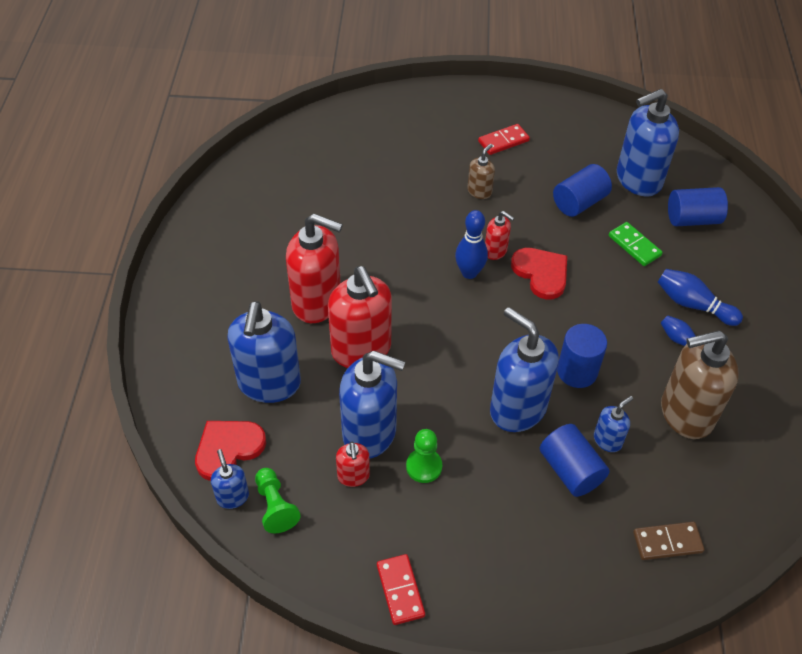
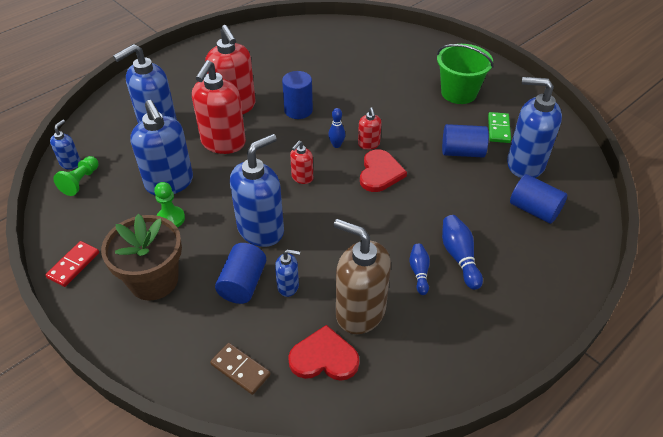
camera: 45 degrees right, 5 degrees down
(228, 449) = (99, 142): red heart -> red heart (324, 358)
(353, 476) = (132, 196): red soap dispenser -> red soap dispenser (302, 177)
(469, 273) = (336, 145): blue bowling pin -> blue bowling pin, size x0.66
(479, 191) = (404, 109): brown soap dispenser -> none
(494, 536) = (153, 280): none -> brown flower pot
(503, 141) = (458, 93): red domino -> green bucket
(517, 409) = (261, 230): blue soap dispenser -> blue soap dispenser turned 45 degrees clockwise
(577, 371) = (324, 237): blue cylinder -> blue cylinder (298, 110)
(634, 245) = (466, 198): green domino -> green domino (499, 129)

